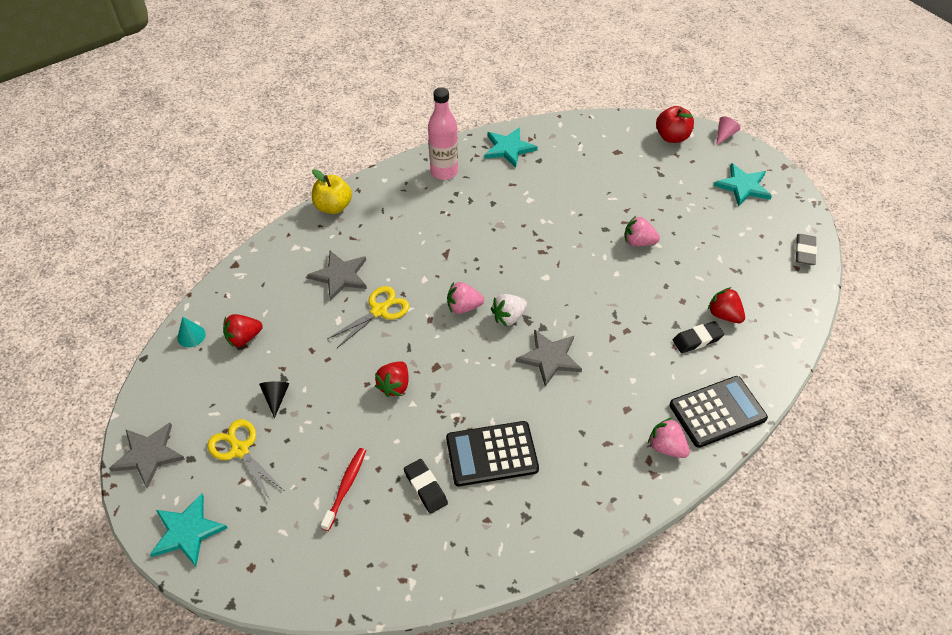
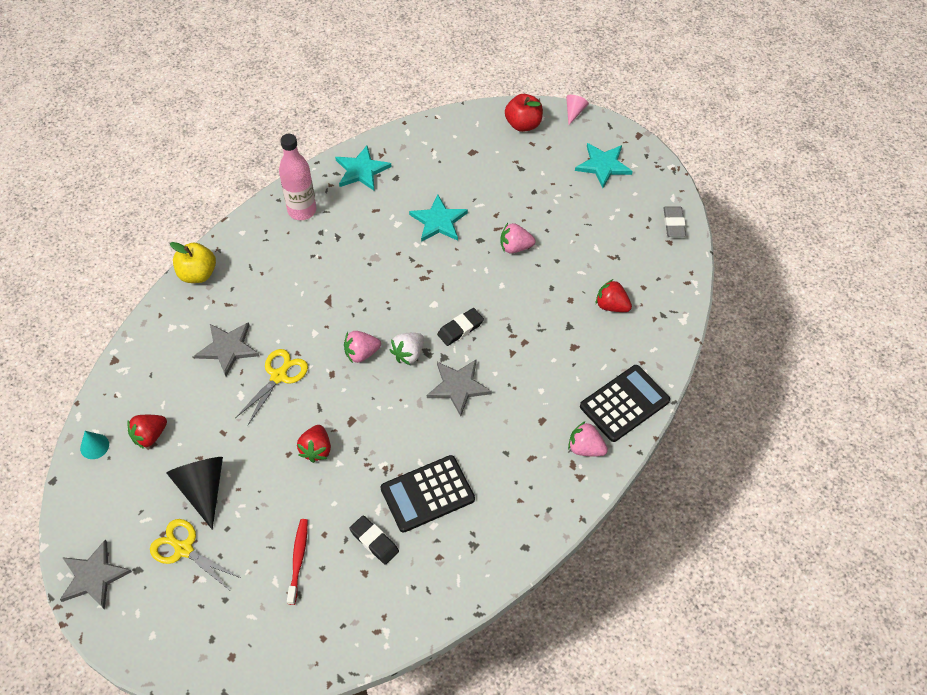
camera: 15 degrees left, 5 degrees up
(187, 531) = (159, 639): turquoise star -> turquoise star (438, 221)
(276, 397) = (202, 489): black cone -> black cone, size x1.92
(697, 339) = (592, 336): black eraser -> black eraser (460, 329)

